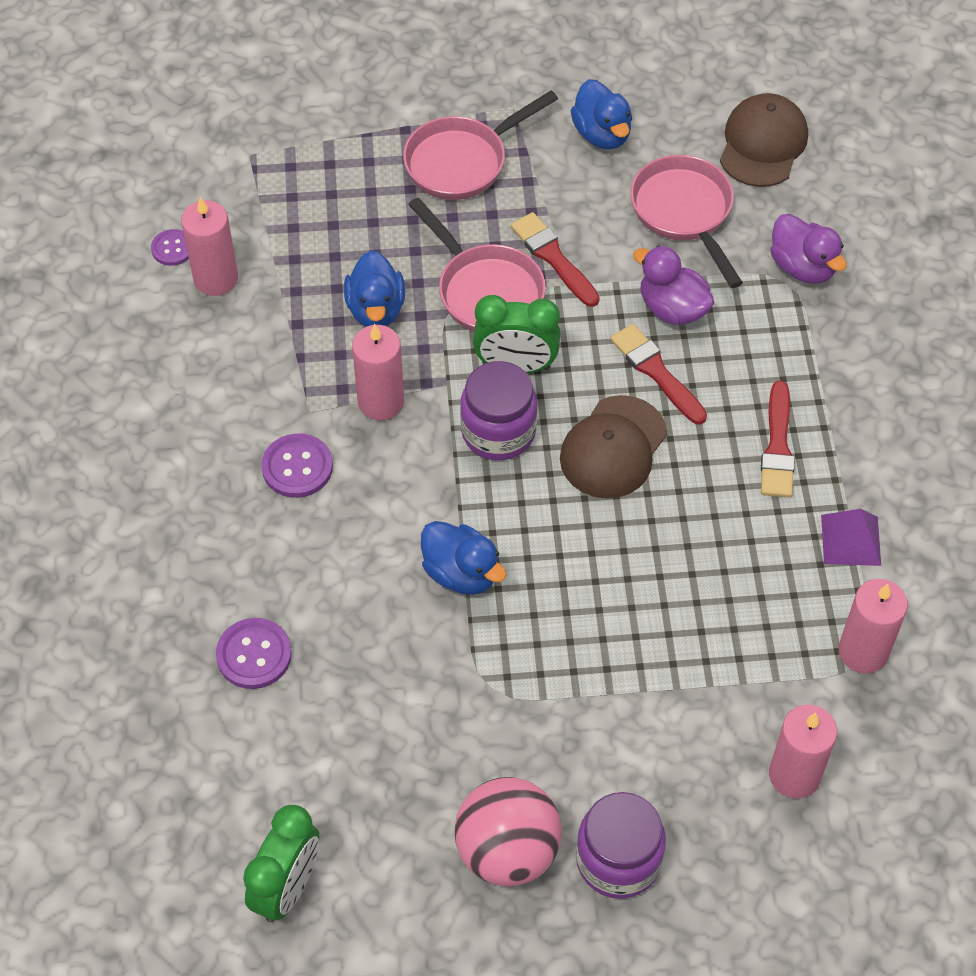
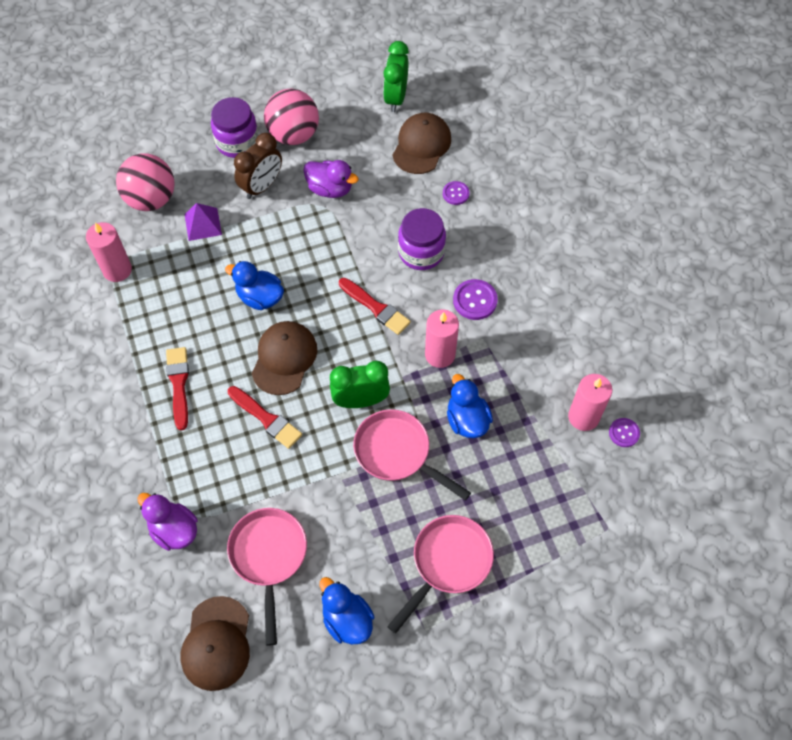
camera: 165 degrees right, 5 degrees up
(254, 655) = (455, 193): purple button -> purple button, size x0.64
(277, 767) = (421, 145): none -> brown cap
(461, 573) = (356, 261): blue duck -> blue duck (260, 297)
(498, 432) = (359, 352): purple jar -> purple jar (421, 252)
(553, 257) = (357, 492): red brush -> red brush (376, 308)
(590, 752) = (262, 186): none -> brown clock
(672, 308) = (264, 471): purple duck -> purple duck (330, 189)
(684, 213) = (268, 557): pink pan -> pink pan turned 150 degrees counterclockwise
(794, 775) = (151, 199): pink candle -> pink ball
(850, 540) = (128, 333): purple pyramid -> purple pyramid (203, 224)

